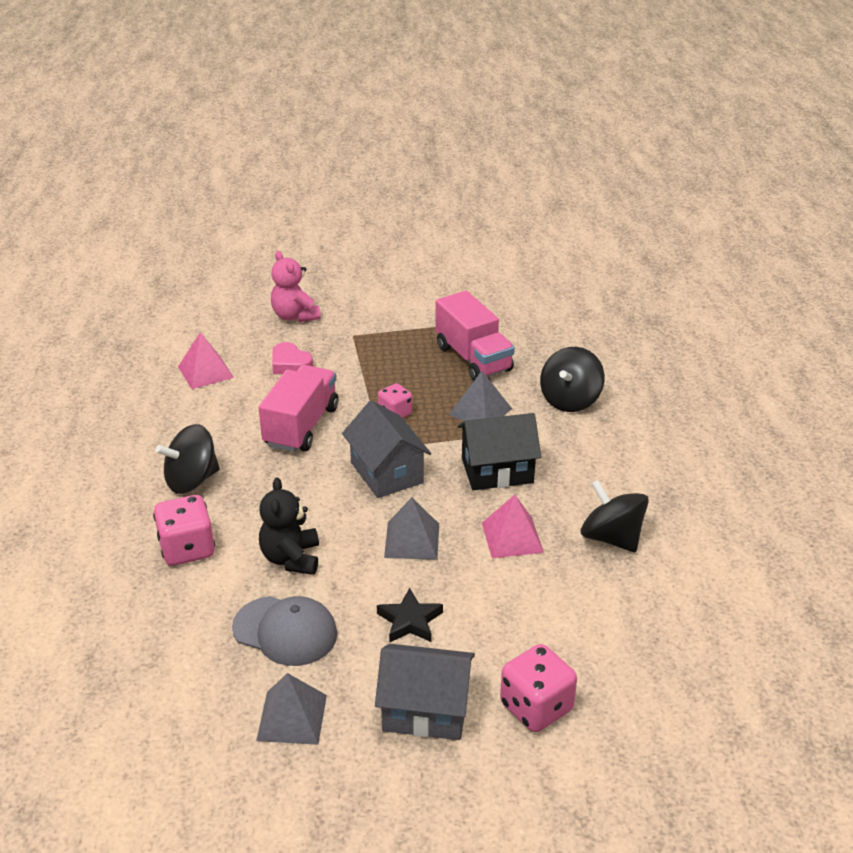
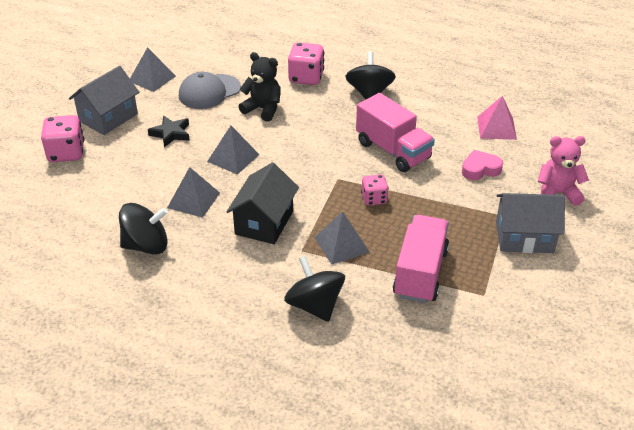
camera: 120 degrees right, 5 degrees up
(386, 472) = (308, 171): grey house -> grey house (524, 237)
(473, 358) = (420, 273): pink truck -> pink truck turned 105 degrees clockwise
(512, 537) = (193, 200): pink pyramid -> grey pyramid

